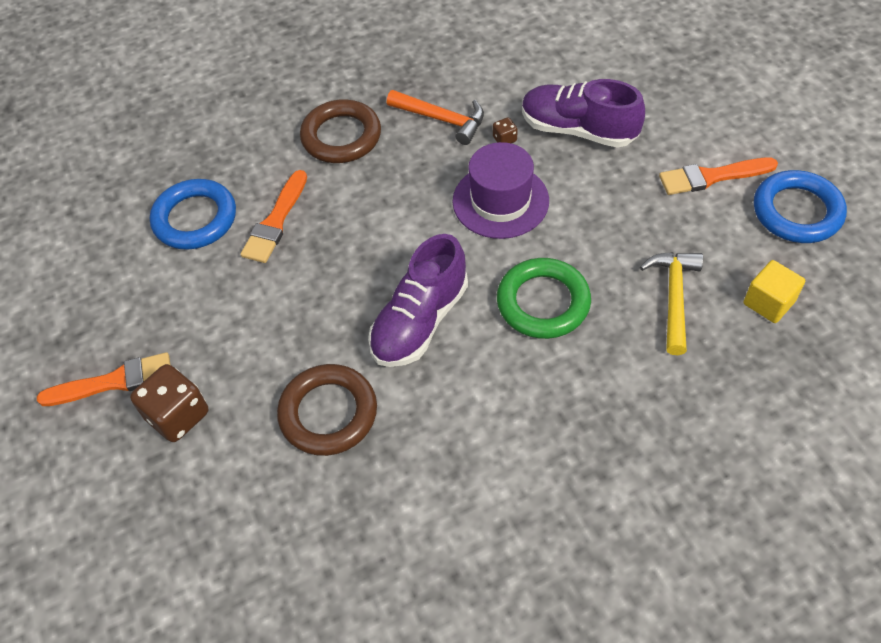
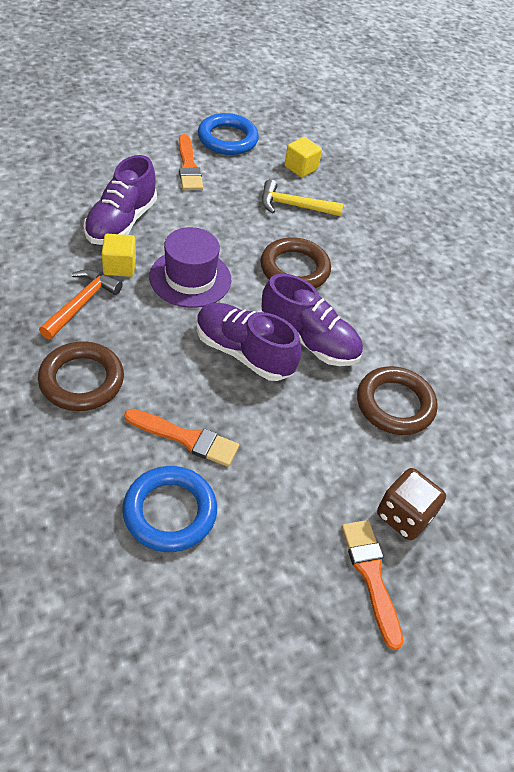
camera: 100 degrees left, 5 degrees down
(392, 259) = (244, 353): none -> purple shoe
(504, 139) = (119, 266): brown dice -> yellow cube
(543, 302) = (294, 269): green ring -> brown ring

